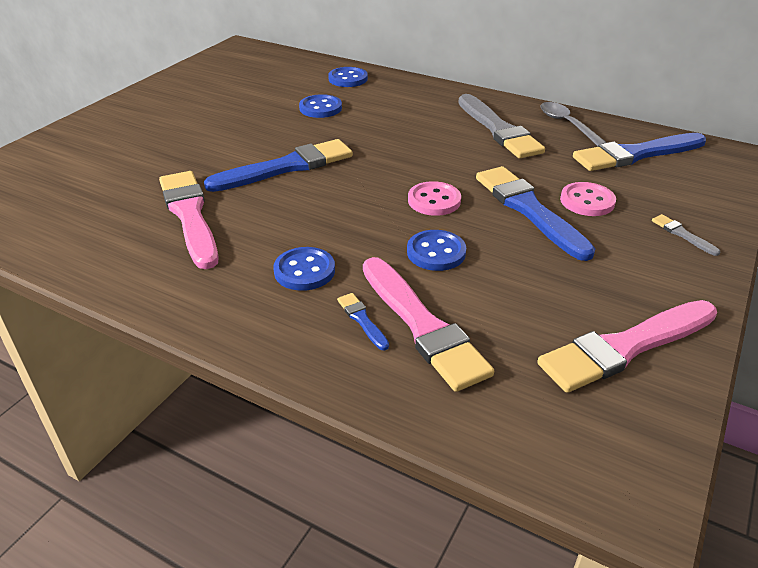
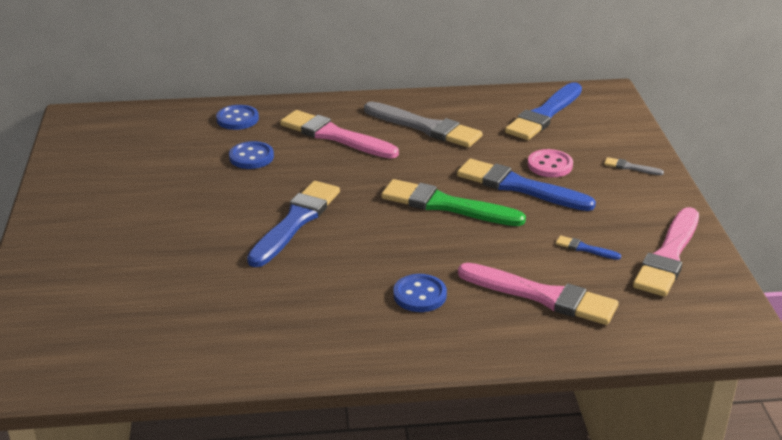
camera: 35 degrees left, 5 degrees down
(190, 215) = (272, 292): pink brush -> pink brush (335, 136)
(362, 320) = (500, 309): blue brush -> blue brush (585, 248)
(434, 201) = (446, 205): pink button -> green brush
(436, 252) = (493, 243): blue button -> none
(567, 124) = (471, 105): grey spoon -> none

